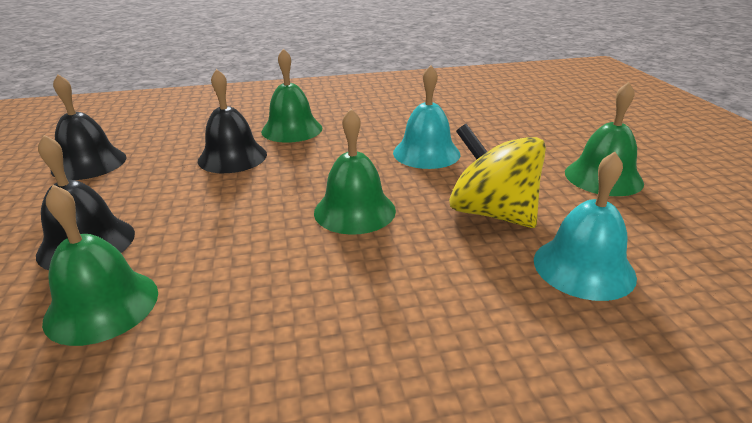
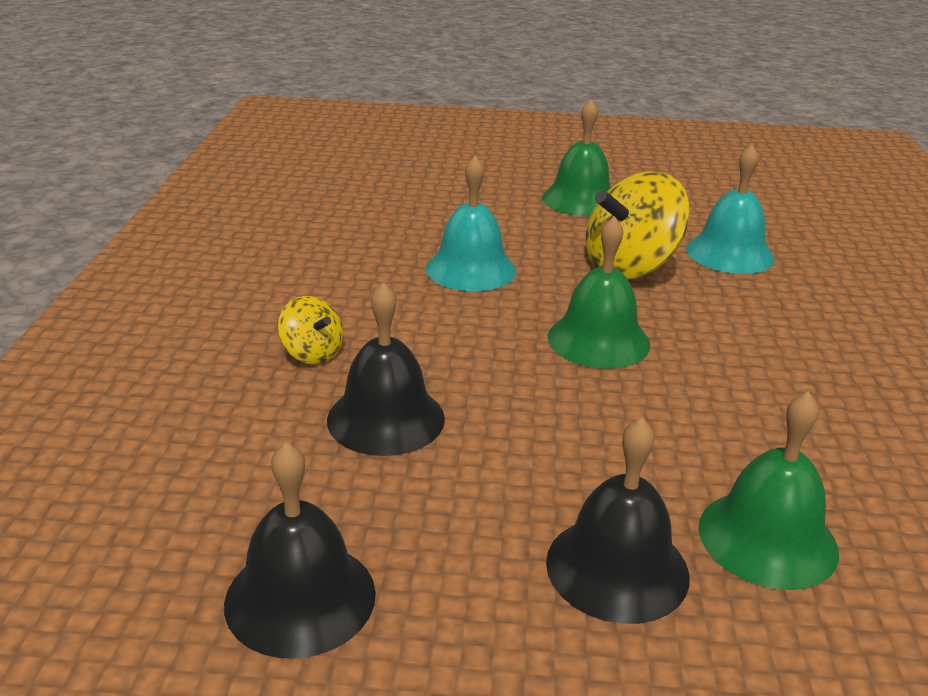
camera: 75 degrees left, 0 degrees up
(292, 129) = (312, 353): green bell -> yellow spinning top

